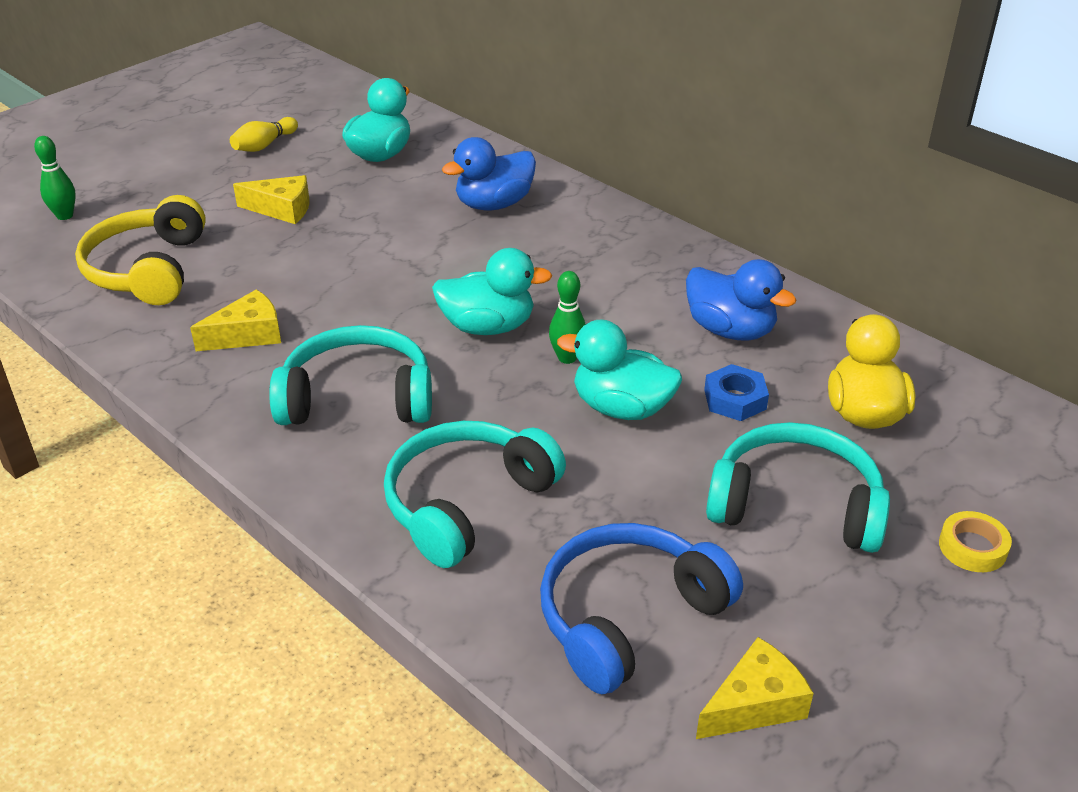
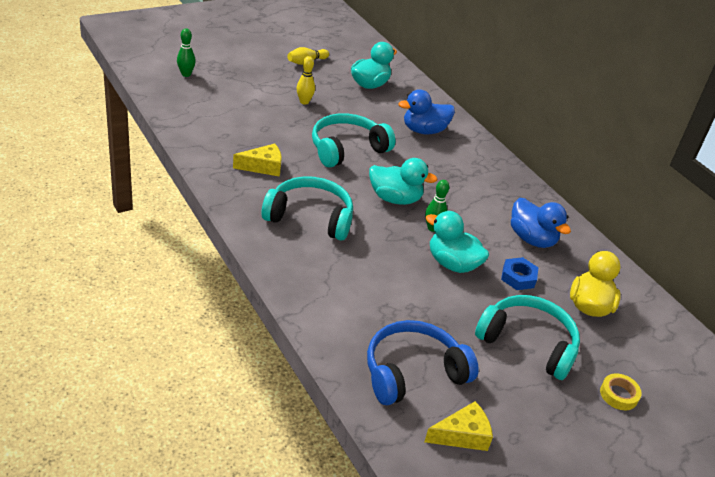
camera: 10 degrees right, 0 degrees up
(148, 269) = (221, 116): yellow headphones -> none
(282, 209) = (304, 102): yellow cheese -> yellow bowling pin
(466, 503) = (349, 289): turquoise headphones -> turquoise headphones (347, 149)

